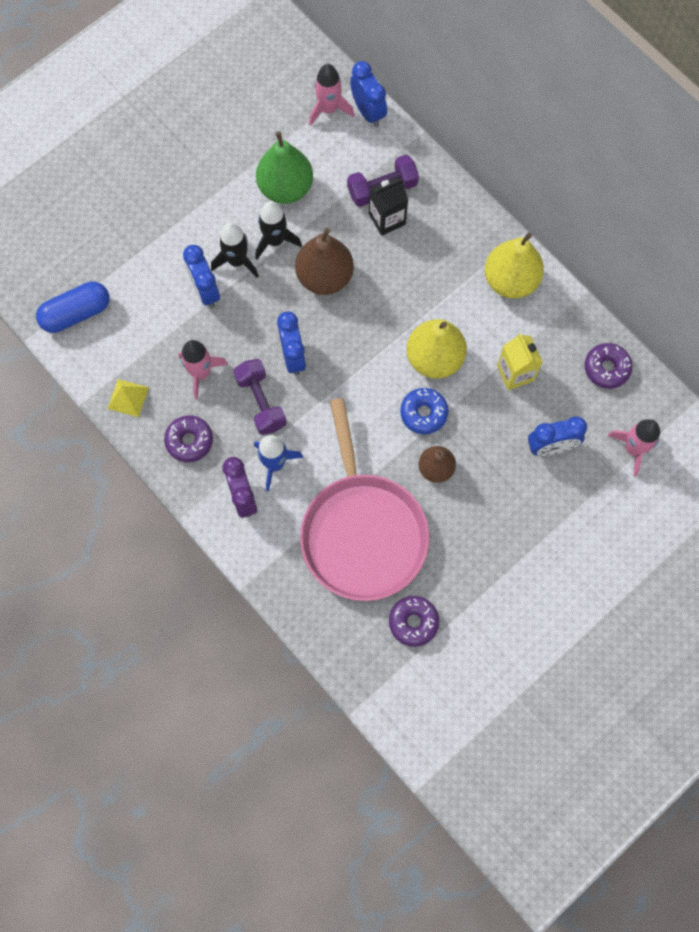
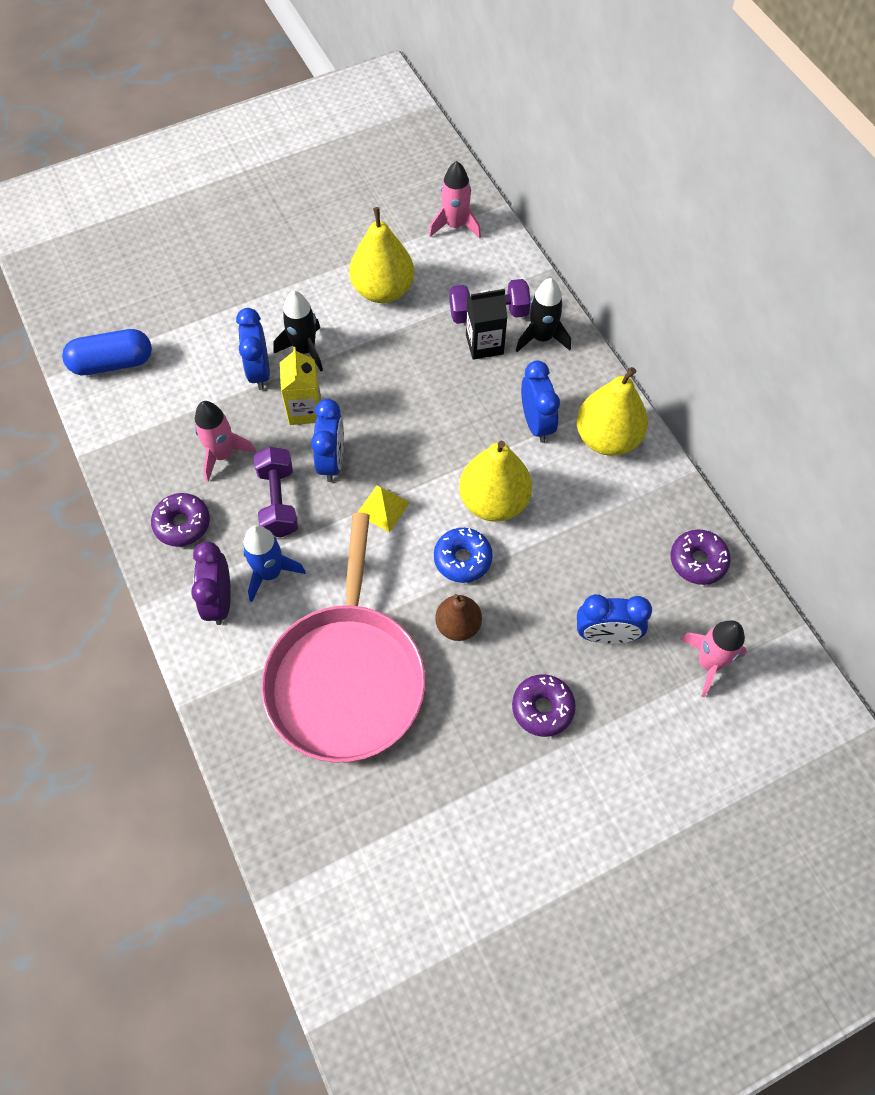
camera: 15 degrees right, 10 degrees down
(128, 398) = (133, 461): yellow pyramid -> yellow pyramid (383, 508)
(275, 240) = (353, 339): black rocket -> black rocket (542, 338)
(285, 188) = (383, 290): green pear -> yellow pear
(325, 277) = (395, 387): brown pear -> none
(368, 112) = (496, 237): blue clock -> blue clock (536, 423)
(413, 622) = (373, 805): purple donut -> purple donut (542, 708)
(515, 373) = (585, 540): yellow carton -> yellow carton (305, 410)

